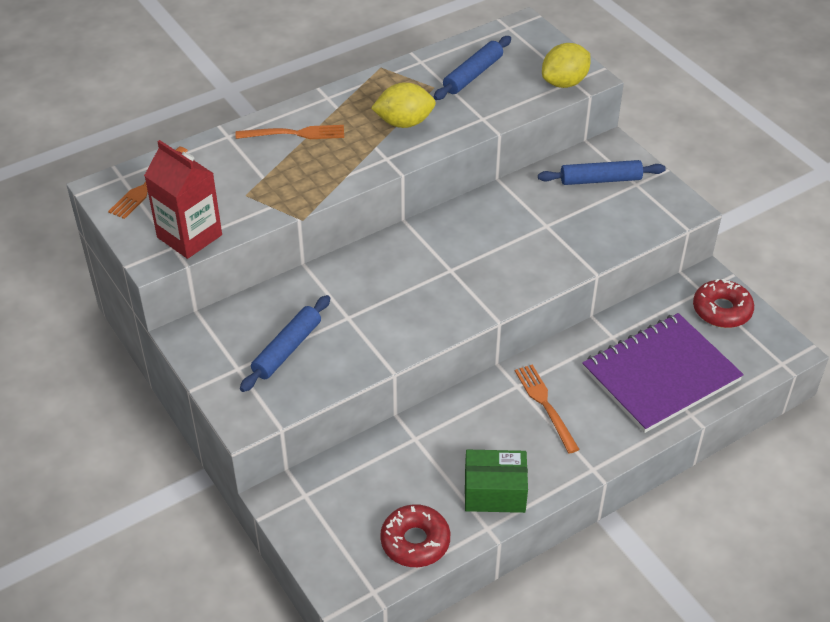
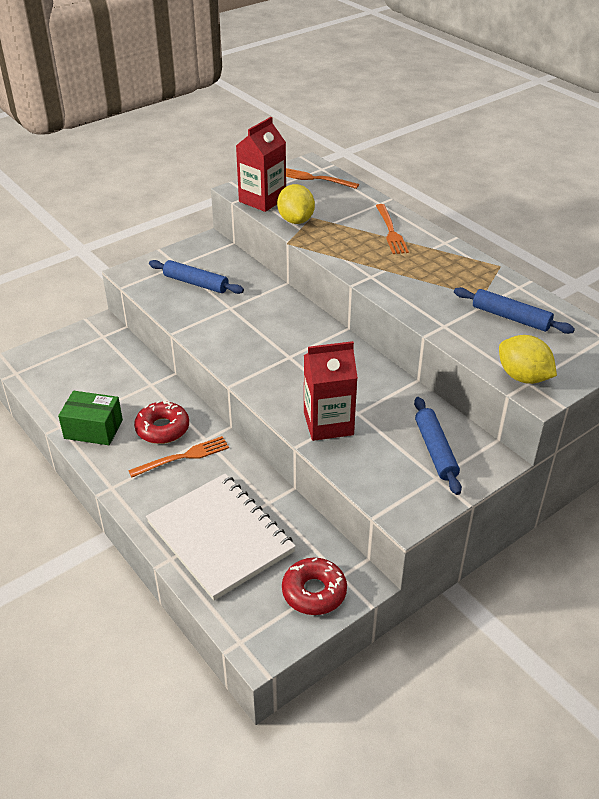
camera: 85 degrees right, 5 degrees down
(404, 123) = (422, 282): yellow lemon -> yellow lemon (296, 220)
(415, 541) = (54, 390): red donut -> red donut (162, 429)
(494, 492) = (93, 429): green box -> green box turned 75 degrees counterclockwise
(562, 247) = (328, 423): none -> red carton
(661, 375) = (220, 537): purple notebook -> white notebook

